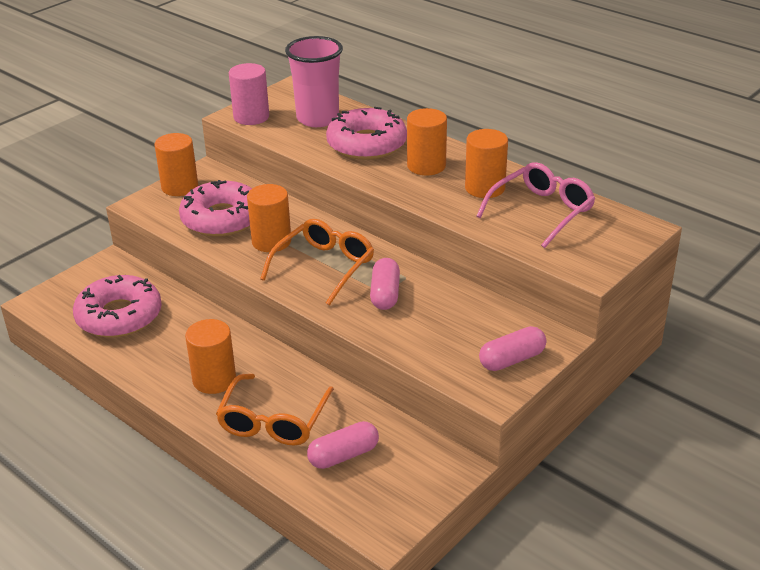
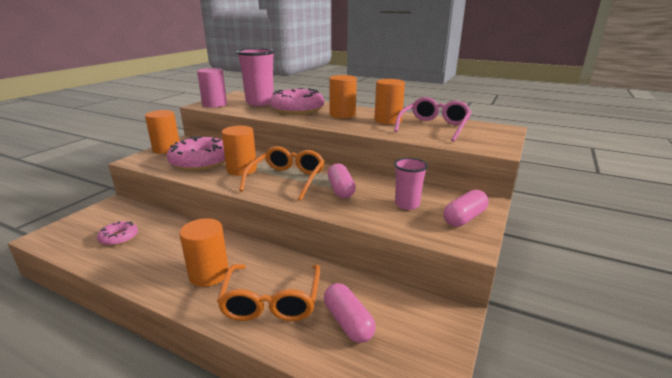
camera: 15 degrees left, 10 degrees down
(119, 316) = (119, 238): pink donut -> pink donut, size x0.50
(343, 455) = (348, 322): pink capsule -> pink capsule turned 75 degrees counterclockwise
(455, 329) = (407, 204): none -> pink cup

